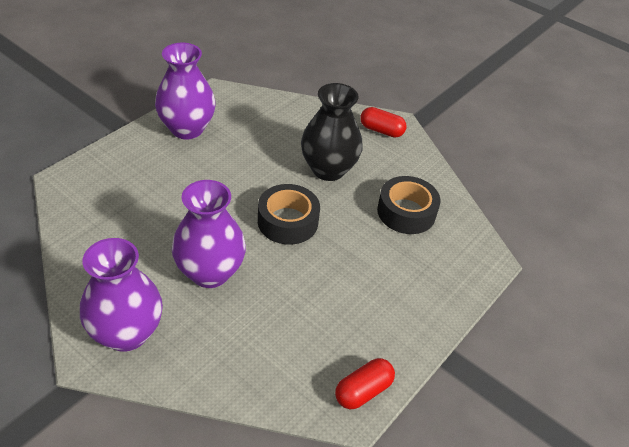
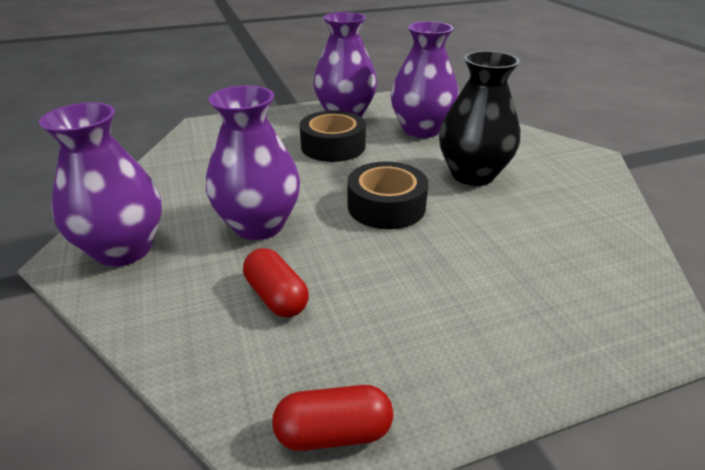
camera: 35 degrees right, 10 degrees down
(262, 130) = (421, 130): none -> purple vase
(381, 130) = (566, 157): red capsule -> red capsule (276, 296)
(406, 212) = (553, 238): black tape -> black tape (333, 146)

